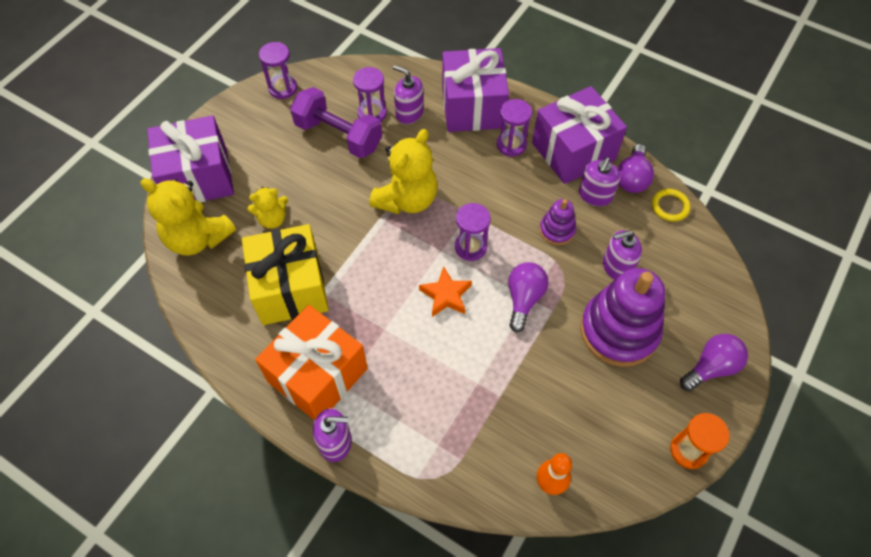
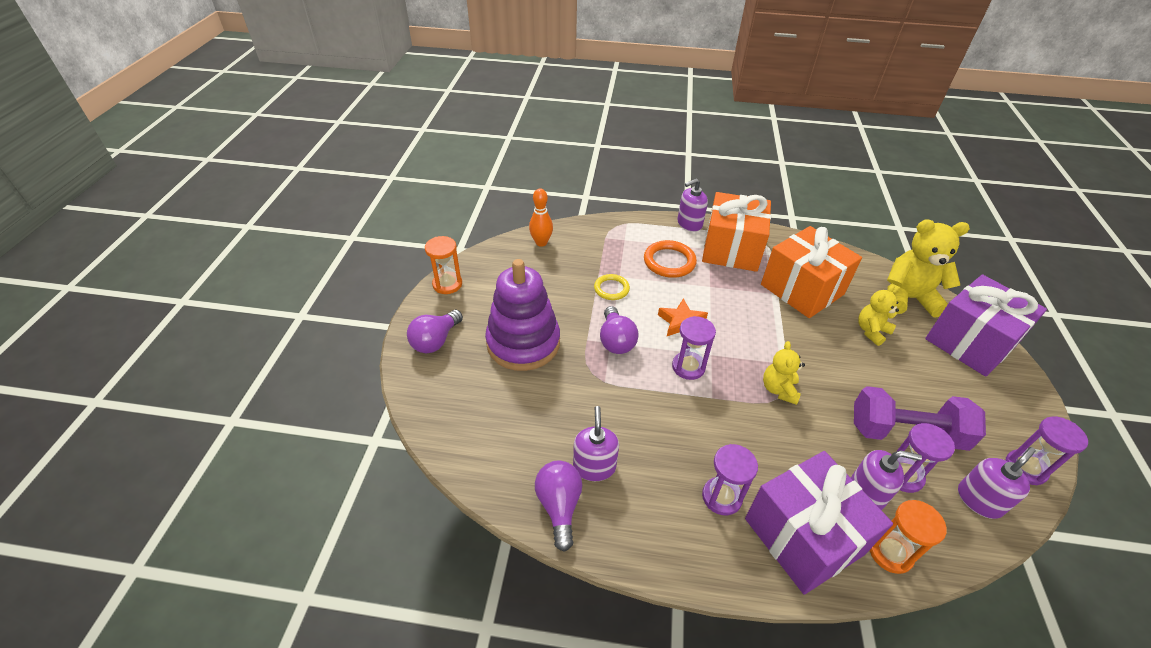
camera: 155 degrees right, 15 degrees down
(290, 288) = (802, 289): yellow gift -> orange gift
(405, 384) = (669, 262): none -> orange ring
(407, 199) = (779, 389): yellow teddy bear -> yellow teddy bear, size x0.57
(425, 82) = (890, 553): none -> orange hourglass
(557, 230) = (617, 411): purple stacking toy -> none
(573, 151) = (645, 518): purple gift -> none
(617, 266) = (543, 396): purple soap dispenser -> purple soap dispenser (979, 500)
(670, 206) = (504, 485): yellow ring -> yellow ring (611, 289)

